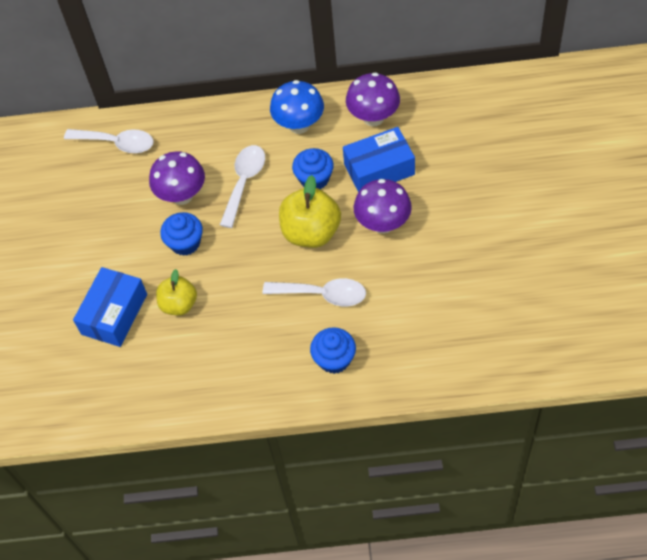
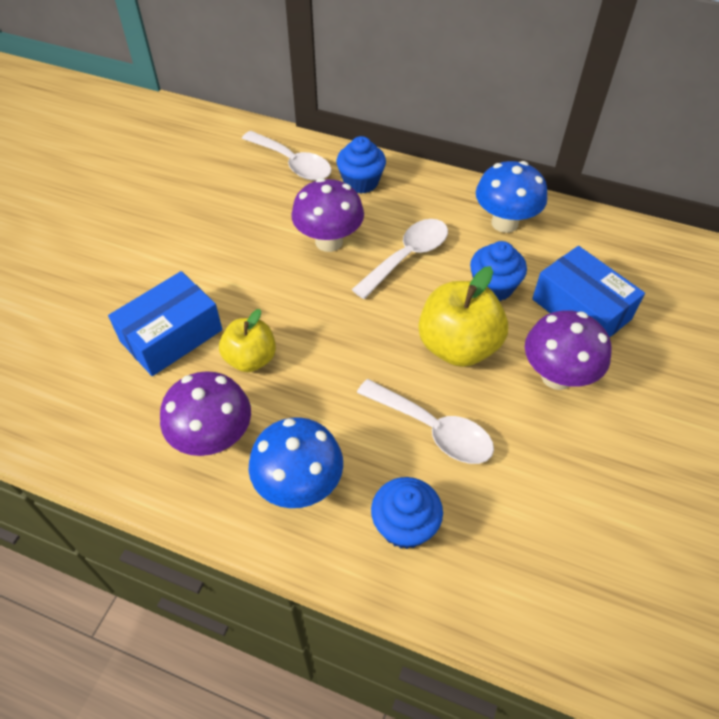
camera: 20 degrees right, 5 degrees down
(185, 243) = (301, 293): blue cupcake -> blue cupcake (361, 182)
(259, 367) = (299, 485): none -> blue mushroom
(373, 118) = (600, 249): purple mushroom -> purple mushroom (213, 438)
(379, 169) = (581, 309): blue box -> blue box turned 45 degrees clockwise

